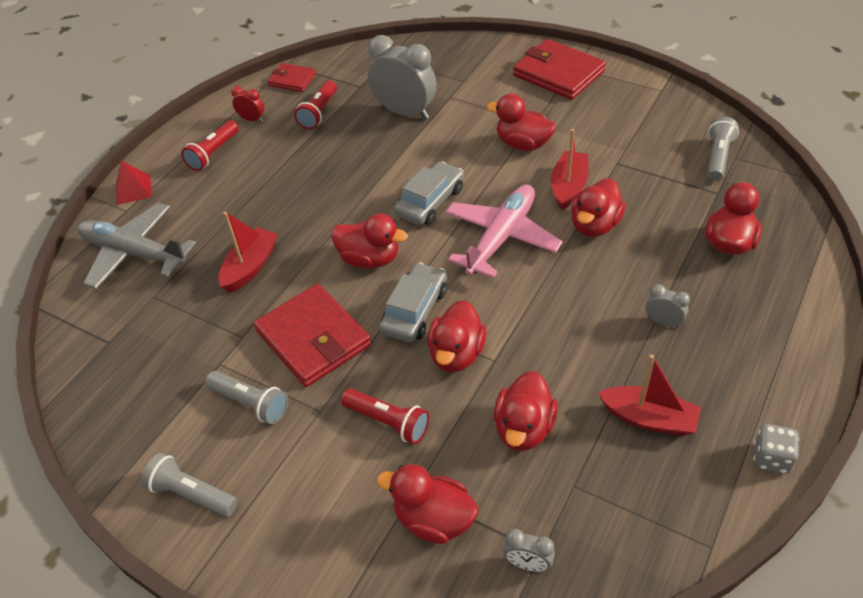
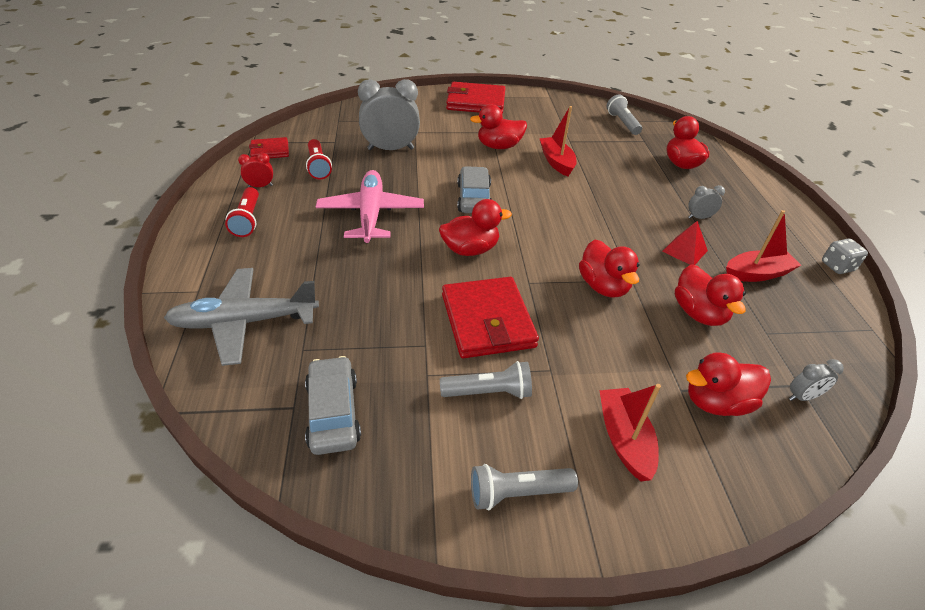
camera: 40 degrees left, 5 degrees down
(133, 189) = (189, 272): red pyramid -> red pyramid (685, 251)
(250, 267) = (375, 290): red boat -> red boat (624, 439)
(313, 338) = (487, 320): red wallet -> red wallet turned 60 degrees clockwise
(388, 422) = (609, 352): red flashlight -> none
(415, 310) = (542, 270): grey car -> grey car (333, 412)
(501, 237) = (548, 204): pink plane -> pink plane (371, 214)
(594, 225) = (598, 178): red duck -> none

